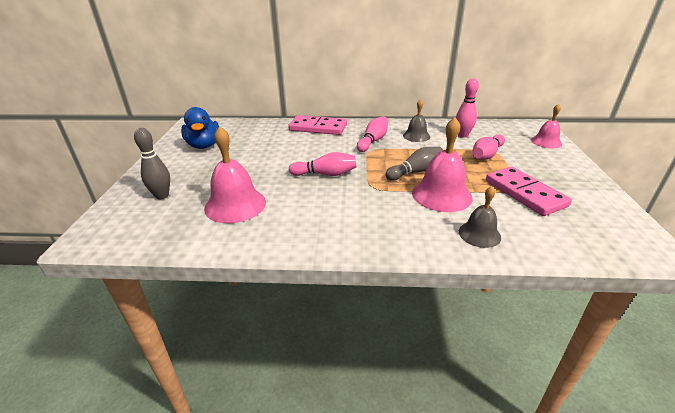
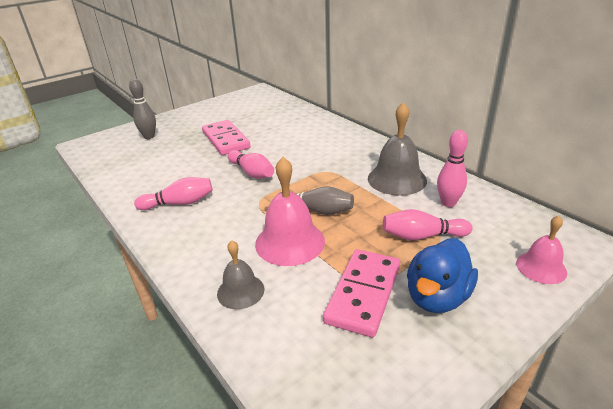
camera: 50 degrees right, 0 degrees up
(204, 145) = (231, 111): blue duck -> blue duck (437, 297)
(235, 205) = (165, 163): pink bell -> none
(318, 128) = (330, 130): pink domino -> pink domino (226, 140)
(373, 141) = (347, 164): pink bowling pin -> pink bowling pin (179, 203)
(416, 136) = (397, 179): grey bell -> grey bell, size x1.67

